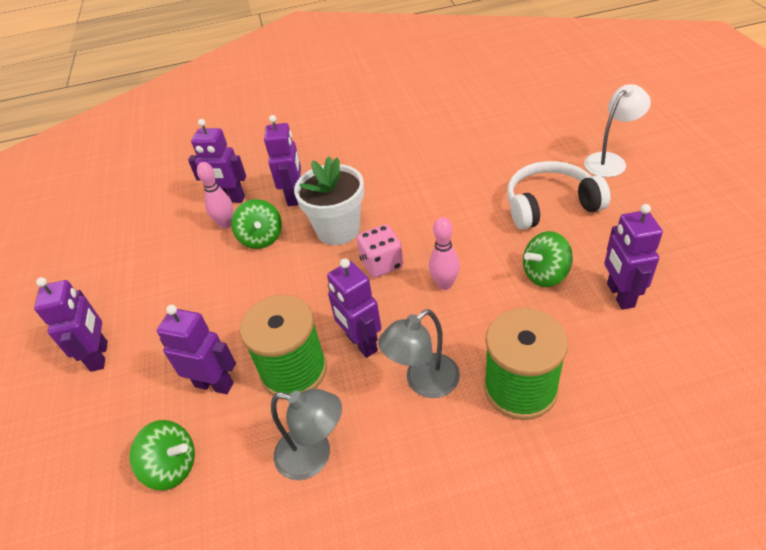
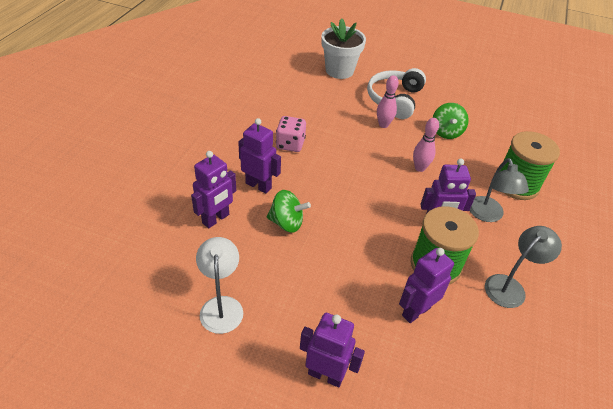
camera: 65 degrees left, 0 degrees up
(172, 466) = (474, 364): green spinning top -> none
(226, 224) = (245, 234): pink bowling pin -> pink bowling pin (383, 125)
(338, 230) = (322, 183): white flower pot -> white flower pot (339, 70)
(382, 264) = (376, 182): pink dice -> pink dice (290, 144)
(610, 161) = (382, 63): white lamp -> white lamp (221, 306)
(620, 295) = (482, 120): purple robot -> none

